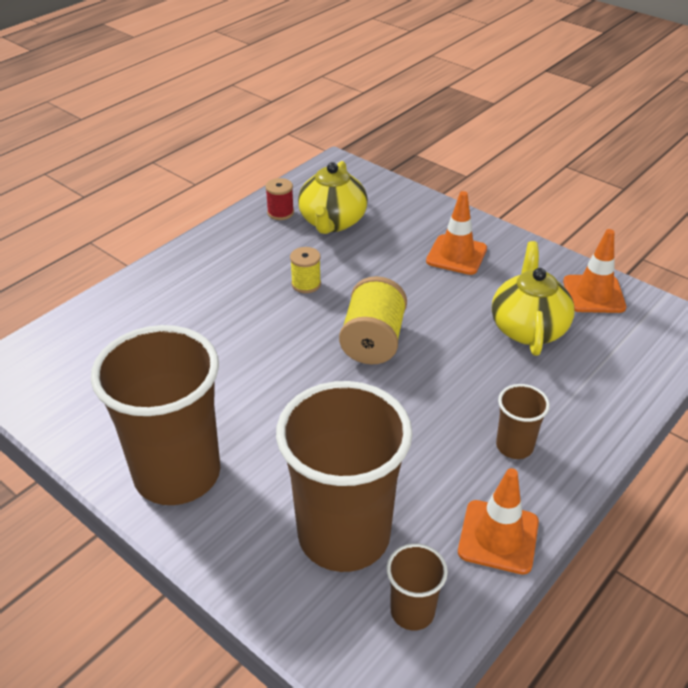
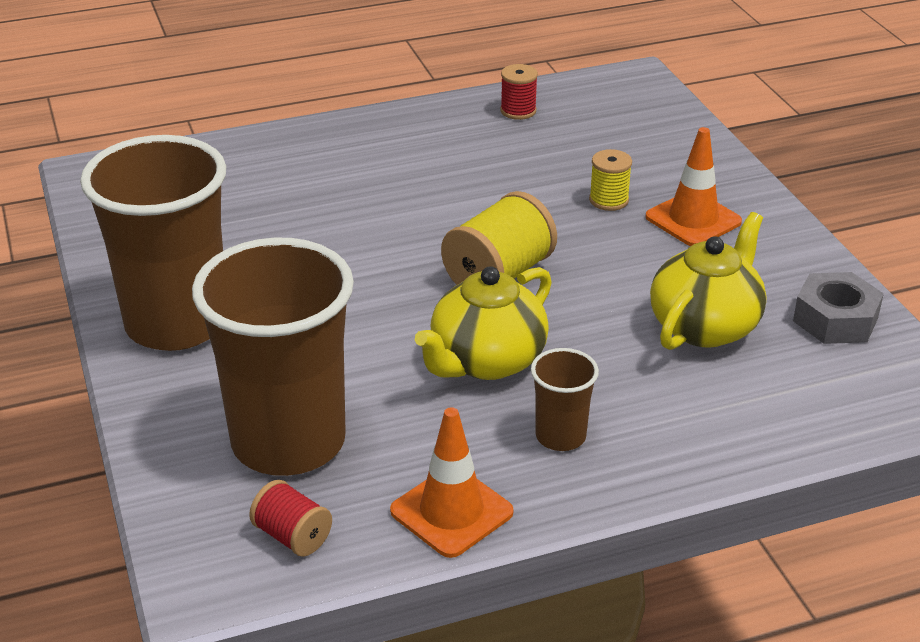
camera: 30 degrees right, 5 degrees down
(306, 284) = (477, 193): yellow spool -> yellow spool (609, 200)
(332, 222) = (571, 138): yellow teapot -> yellow teapot (486, 361)
(412, 611) = (292, 536): brown cup -> red spool
(593, 294) = (835, 319): orange traffic cone -> grey nut

